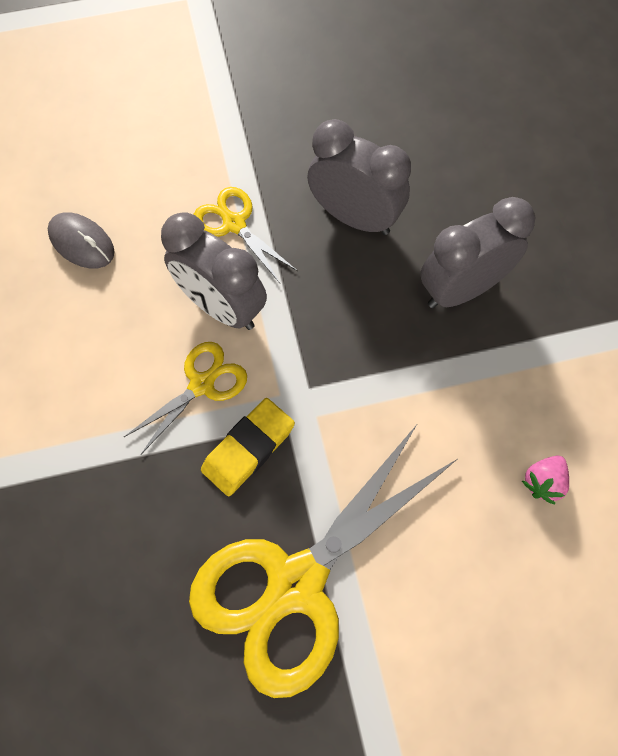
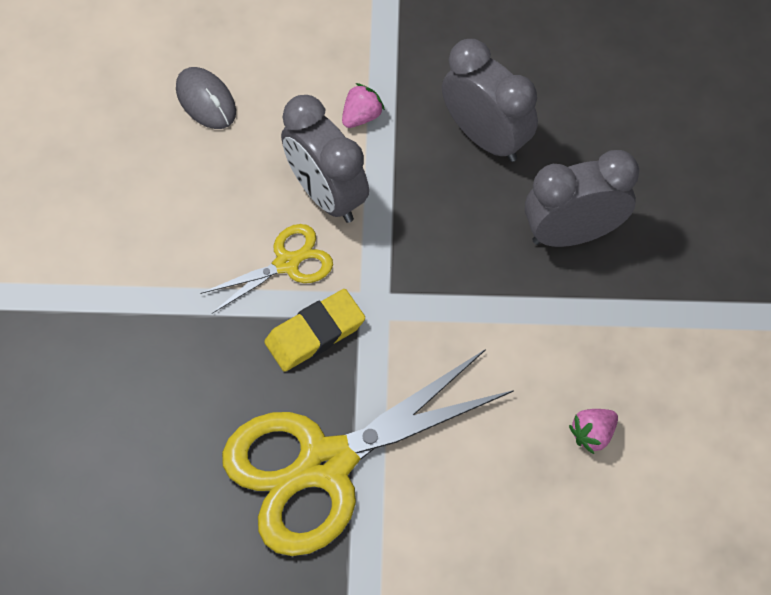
camera: 15 degrees right, 5 degrees down
(234, 224) = (361, 116): yellow scissors -> pink strawberry

